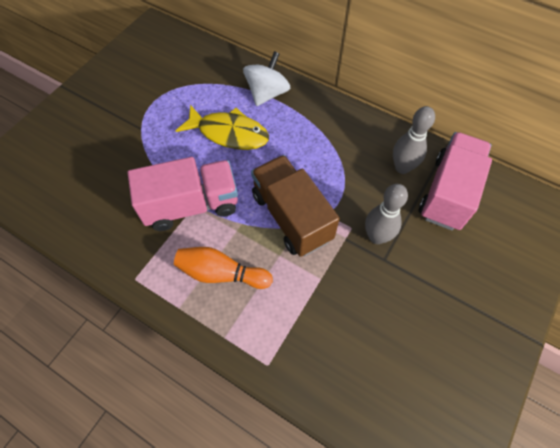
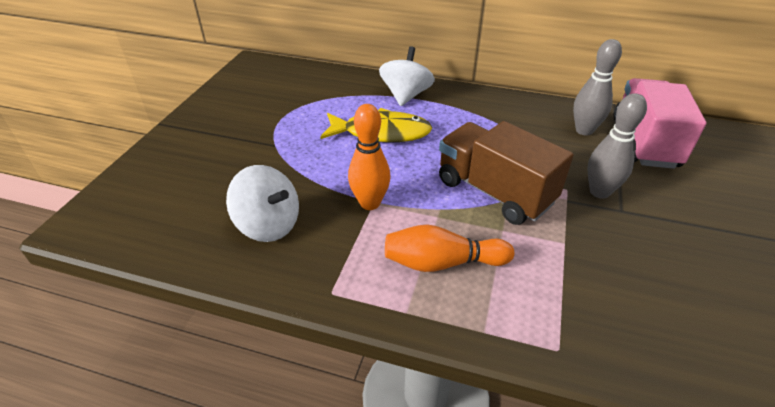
camera: 15 degrees left, 20 degrees down
(112, 208) = (269, 225): none -> white spinning top
(191, 205) = (370, 203): pink truck -> orange bowling pin

